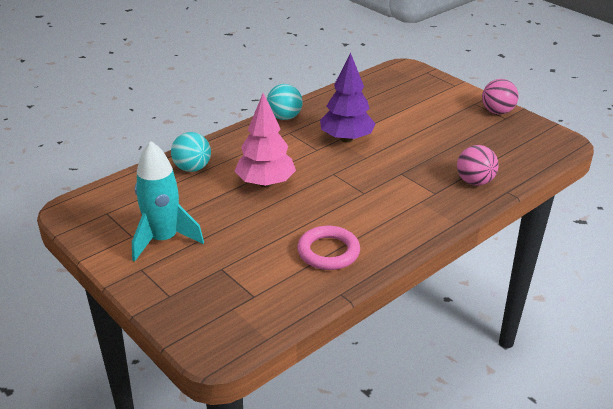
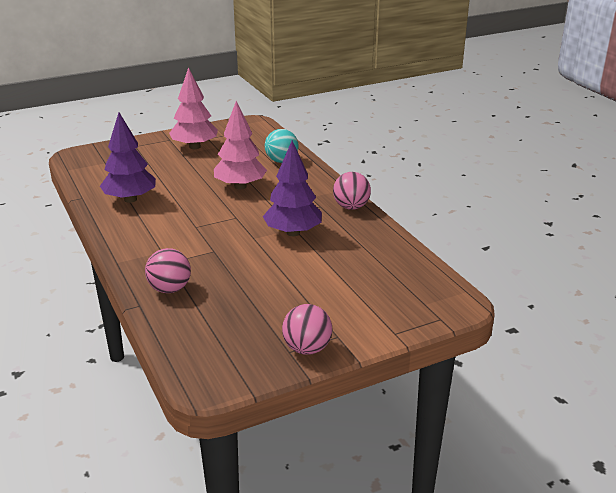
camera: 105 degrees right, 5 degrees down
(163, 239) = (195, 147): turquoise rocket -> pink tree
(284, 117) = (351, 207): turquoise ball -> pink ball
(328, 252) = (130, 199): pink ring -> purple tree

